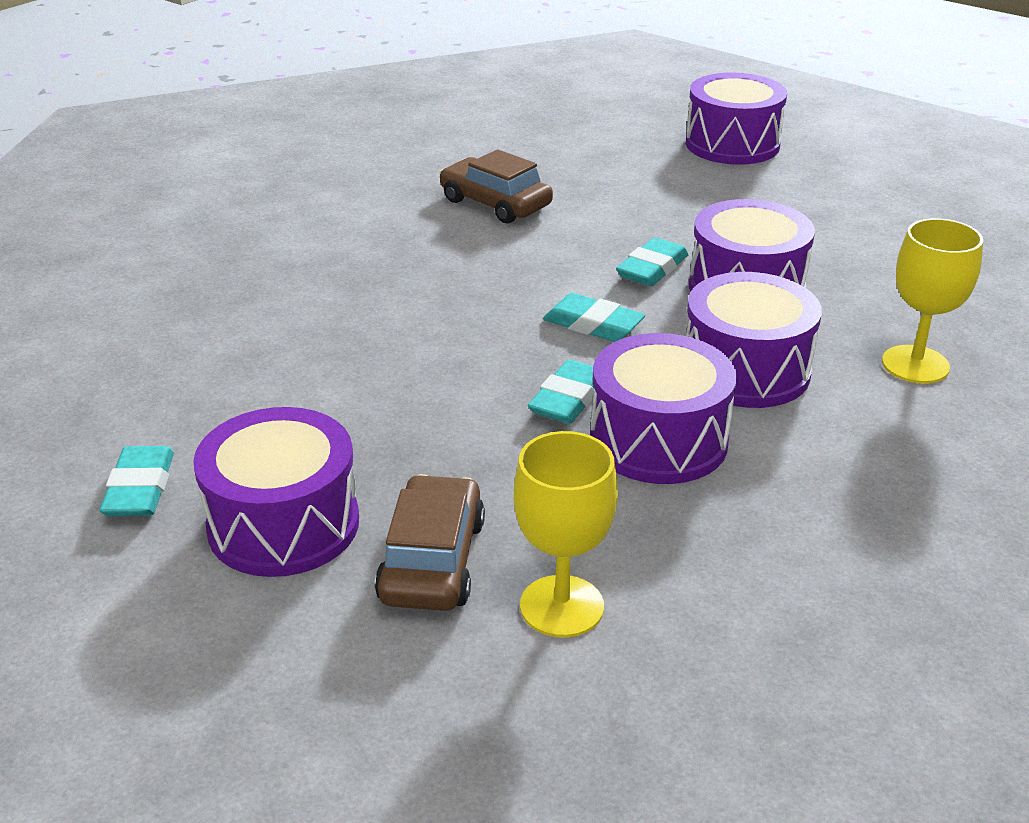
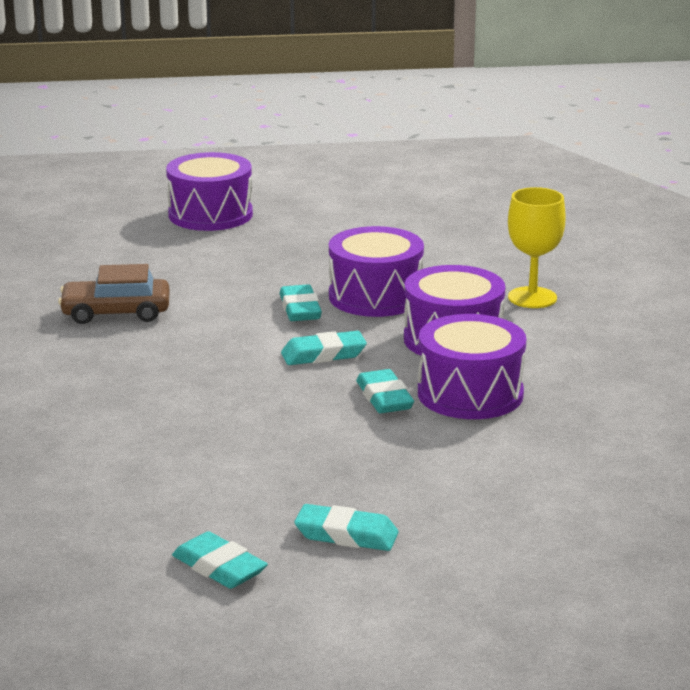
camera: 45 degrees left, 10 degrees down
(283, 524) = (346, 535): purple drum -> turquoise eraser
(432, 560) = (460, 505): brown car -> none
(561, 606) = (560, 487): yellow goblet -> none

